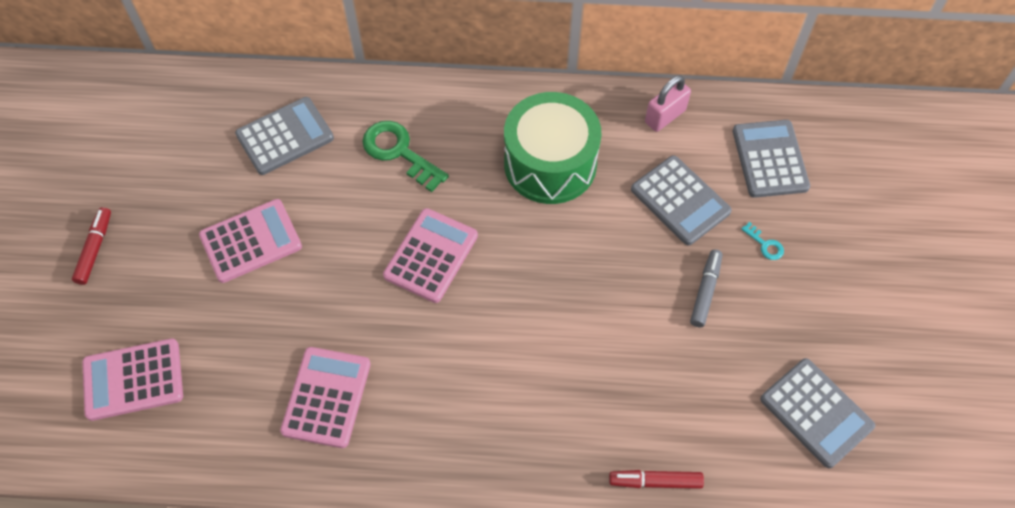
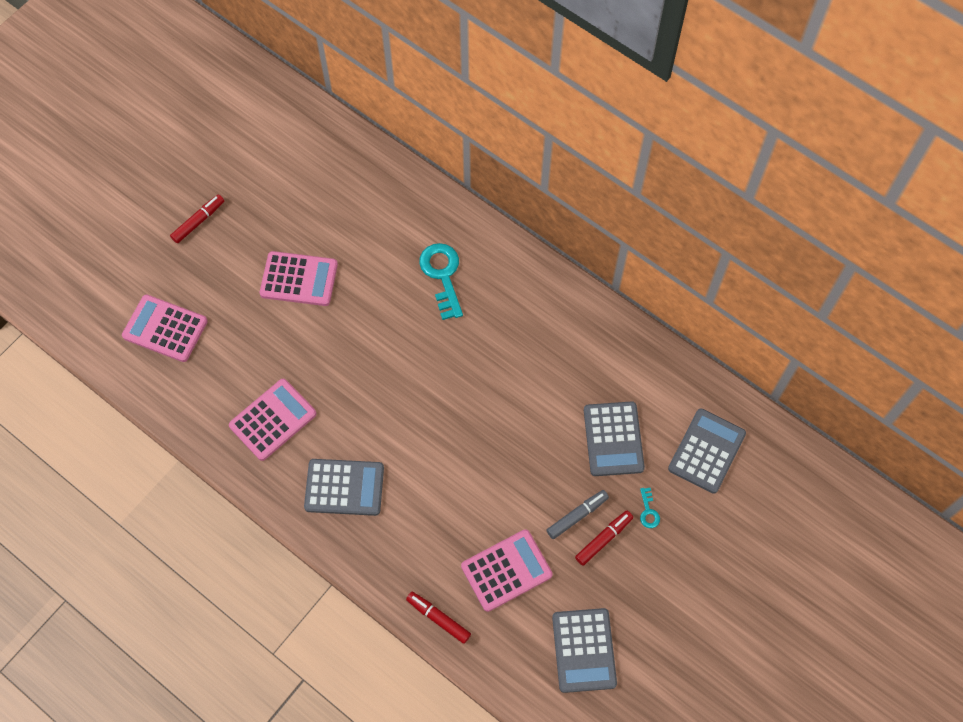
camera: 35 degrees right, 5 degrees up
(285, 136) = (373, 214): grey calculator -> grey calculator (344, 487)
(399, 152) = (442, 276): green key -> turquoise key
(431, 256) = (408, 366): pink calculator -> pink calculator (506, 570)
(550, 164) = (541, 351): green drum -> none
(665, 116) = (655, 368): pink padlock -> none
(747, 296) = (603, 539): none -> red marker

